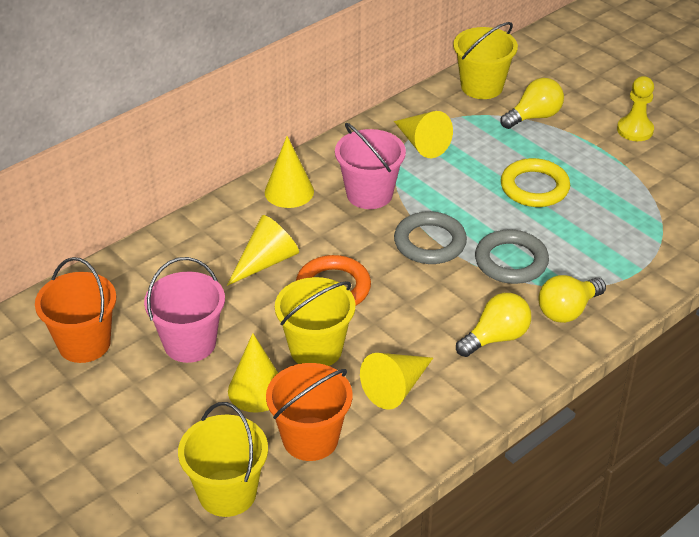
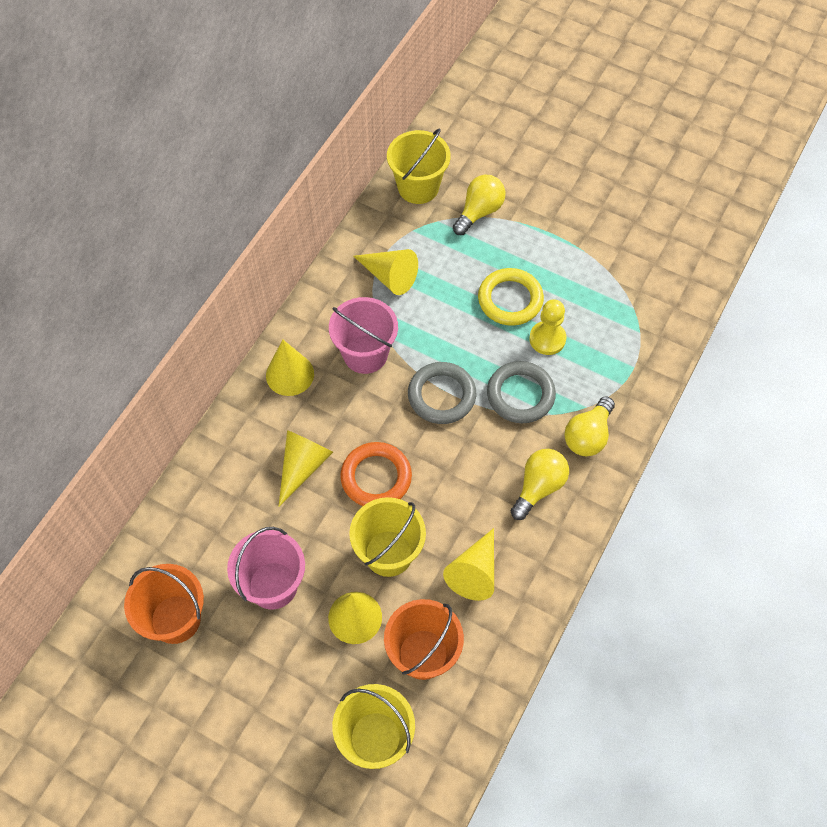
camera: 20 degrees left, 20 degrees up
(635, 130) = (574, 202): yellow pawn -> yellow pawn (547, 339)

